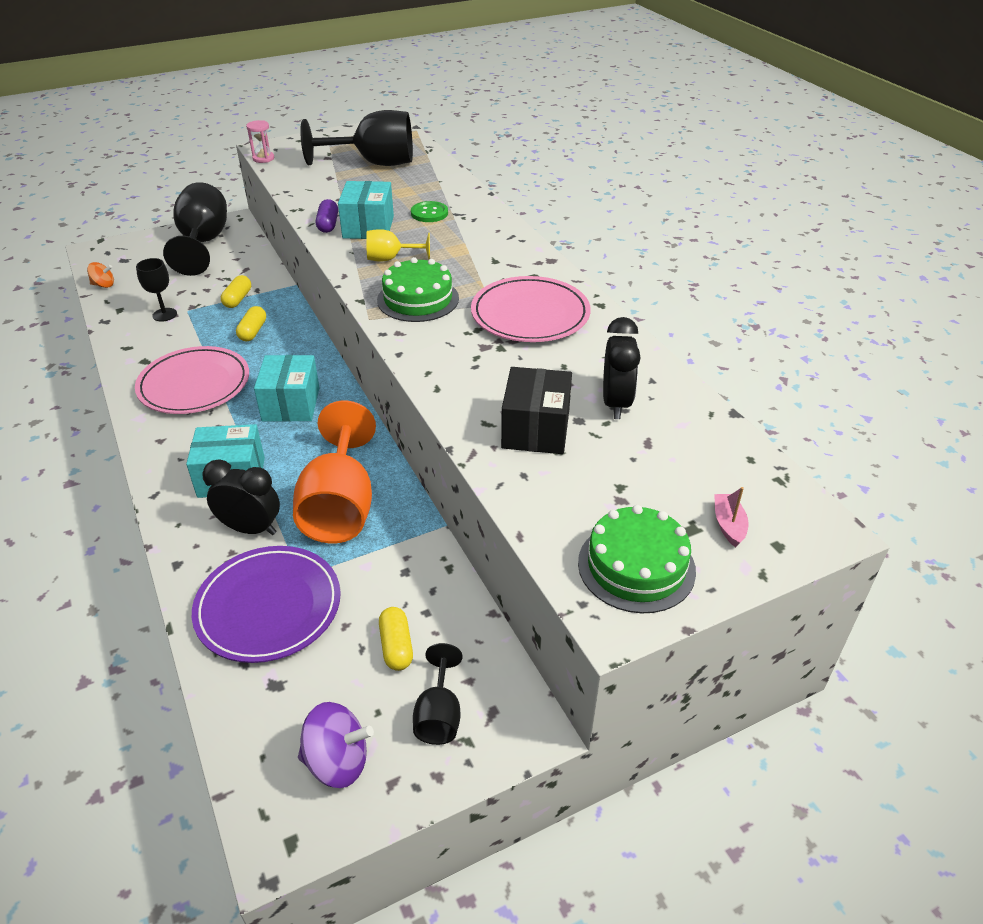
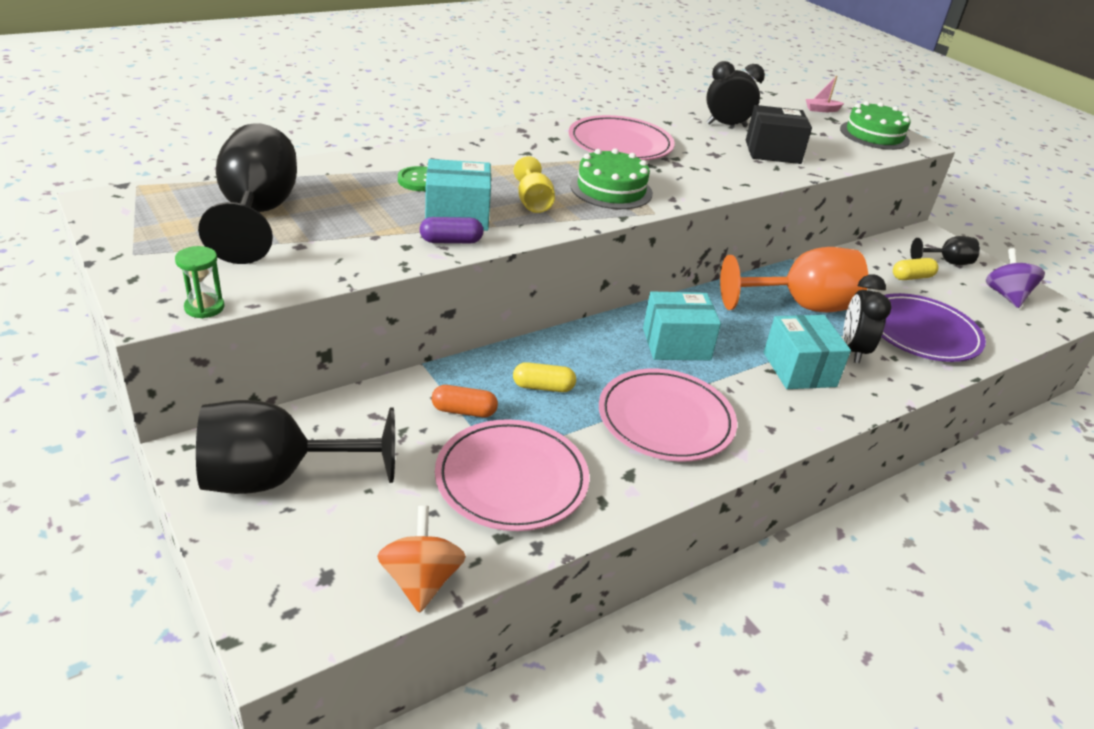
camera: 100 degrees left, 5 degrees down
(104, 285) = (421, 580): orange spinning top -> orange spinning top, size x1.63
(164, 315) = (511, 479): black goblet -> pink plate
(238, 299) = (464, 411): yellow capsule -> orange capsule
(263, 158) = (204, 307): pink hourglass -> green hourglass

